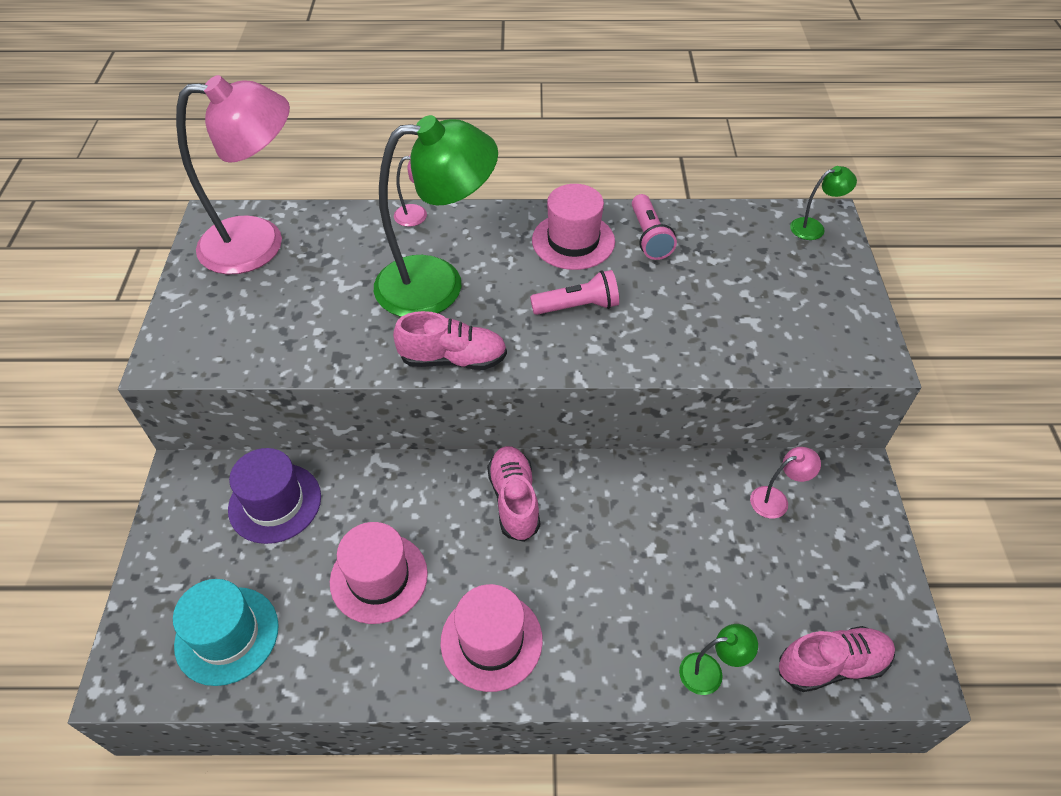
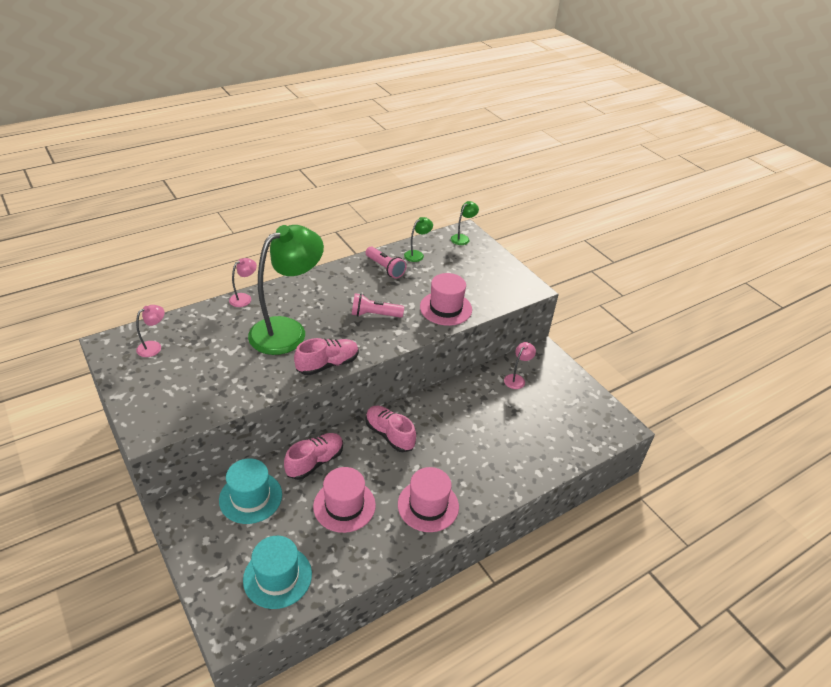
camera: 35 degrees left, 10 degrees down
(259, 243) = (154, 347): pink lamp -> pink lamp, size x0.41
(275, 503) = (250, 497): purple hat -> turquoise hat
(573, 241) = (346, 283): pink hat -> pink hat (445, 308)
(578, 306) = (374, 314): pink flashlight -> pink flashlight turned 135 degrees counterclockwise
(710, 672) = (540, 467): green lamp -> green lamp (417, 254)
(831, 665) = (588, 439): pink shoe -> pink shoe (315, 462)

